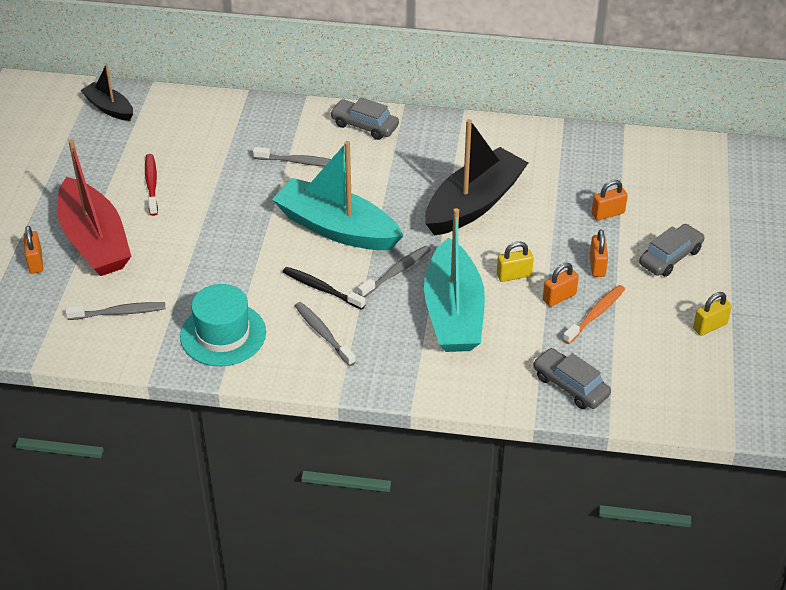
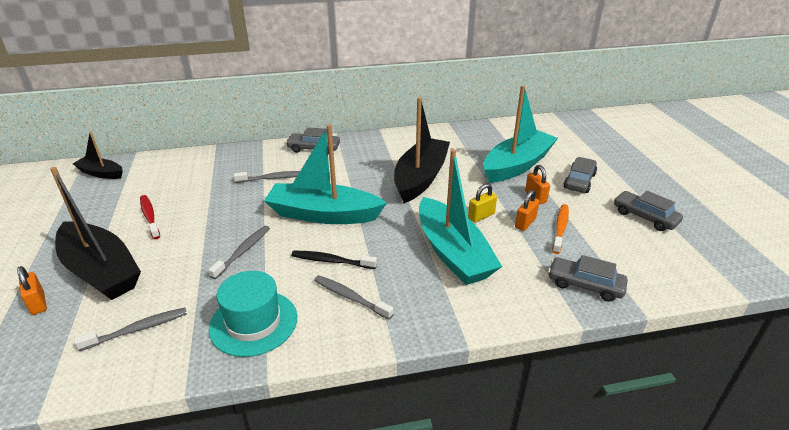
camera: 20 degrees left, 10 degrees down
(95, 241) = (101, 271): red boat -> black boat
(396, 272) = (388, 234): grey toothbrush -> grey toothbrush (243, 251)
(608, 213) = (517, 165): orange padlock -> turquoise boat
(709, 326) = (644, 217): yellow padlock -> grey car

